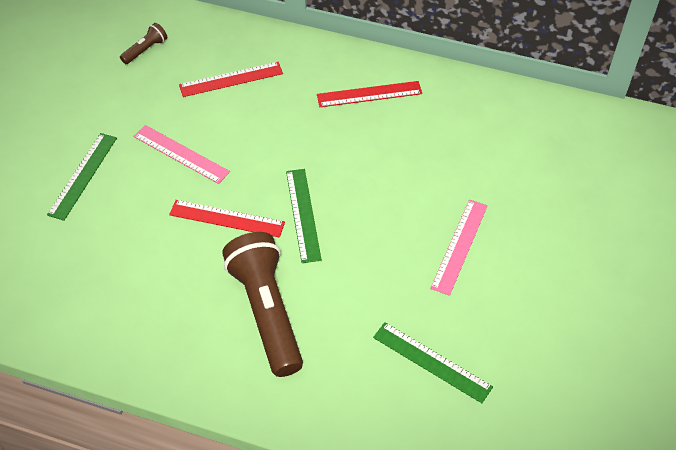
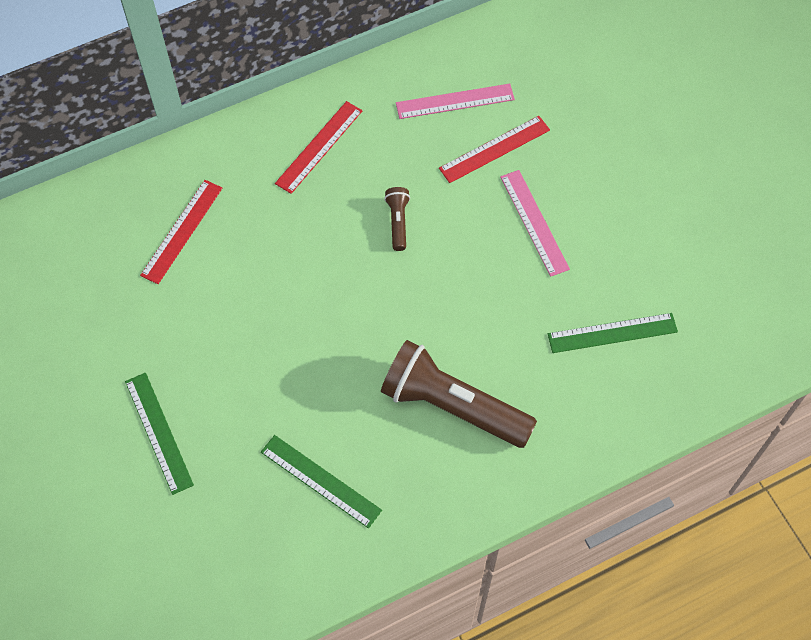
camera: 45 degrees left, 10 degrees up
(145, 50) = (65, 268): brown flashlight -> brown flashlight (398, 222)
(181, 154) = (222, 337): pink ruler -> pink ruler (455, 101)
(227, 218) = (330, 359): red ruler -> red ruler (494, 149)
(303, 214) = (388, 301): green ruler -> green ruler (320, 481)

